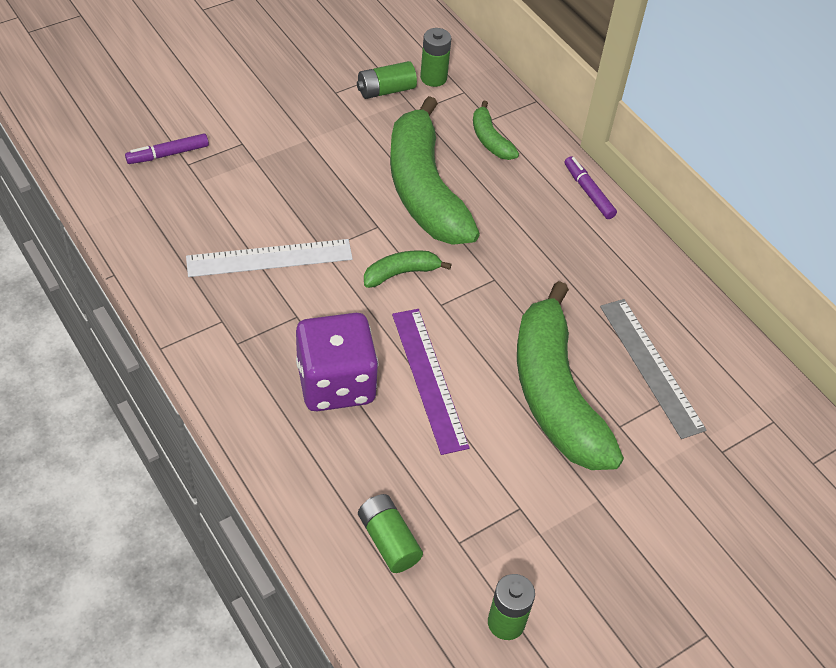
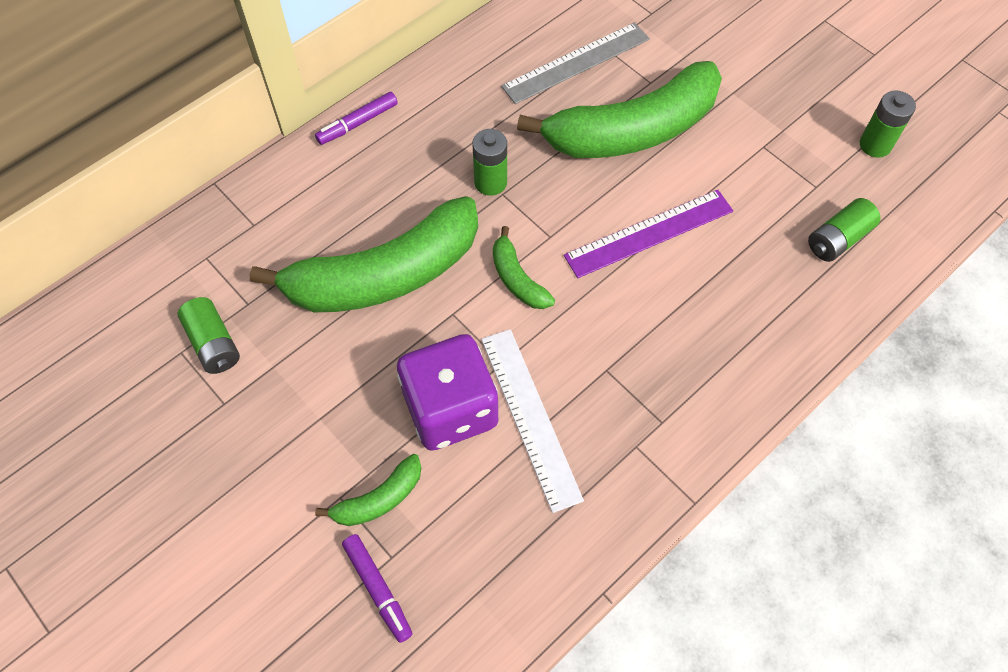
camera: 95 degrees left, 10 degrees up
(336, 383) = (682, 314): purple dice -> purple dice (450, 409)
(433, 78) = (183, 294): green battery -> green battery (490, 182)
(490, 140) = (289, 220): green banana -> green banana (379, 499)

